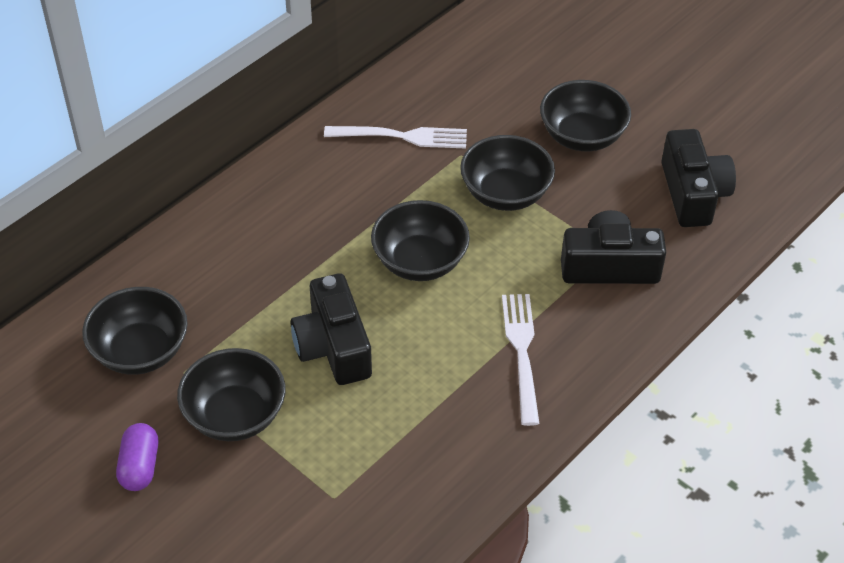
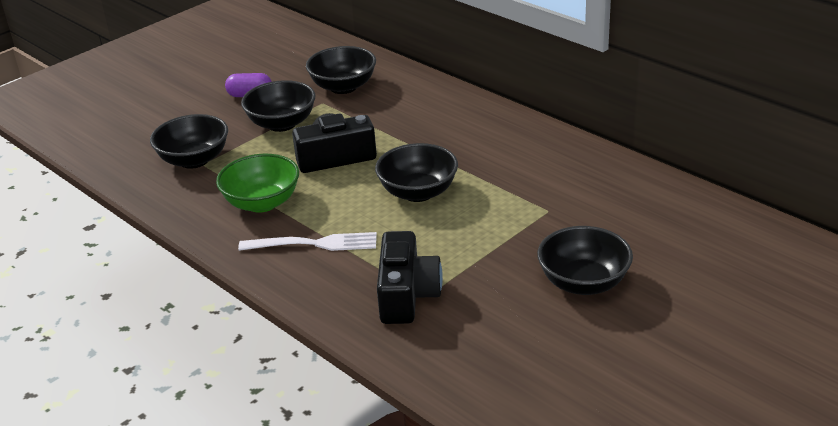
camera: 95 degrees right, 15 degrees down
(401, 136) = (568, 179): white fork -> none
(434, 414) = (262, 203): none -> green bowl
(505, 193) = (499, 235): black bowl -> black bowl (194, 160)
(693, 193) = (506, 356): black camera -> none

